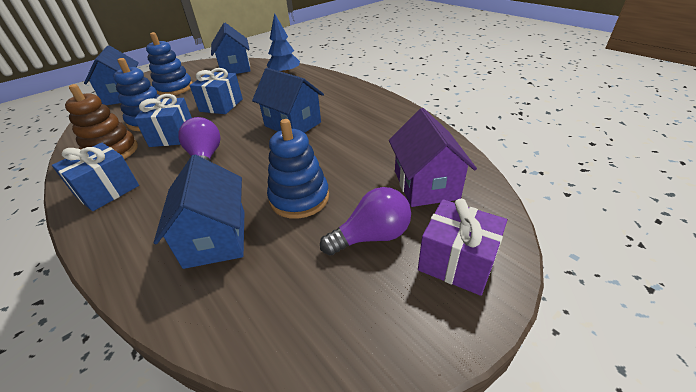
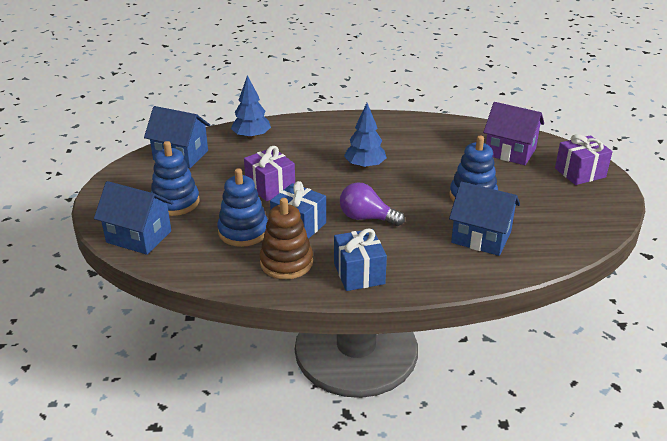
camera: 55 degrees left, 5 degrees down
(221, 105) = (270, 187): blue gift -> purple gift
(293, 124) = (365, 166): blue house -> blue tree
(372, 236) = (536, 187): purple light bulb -> none

